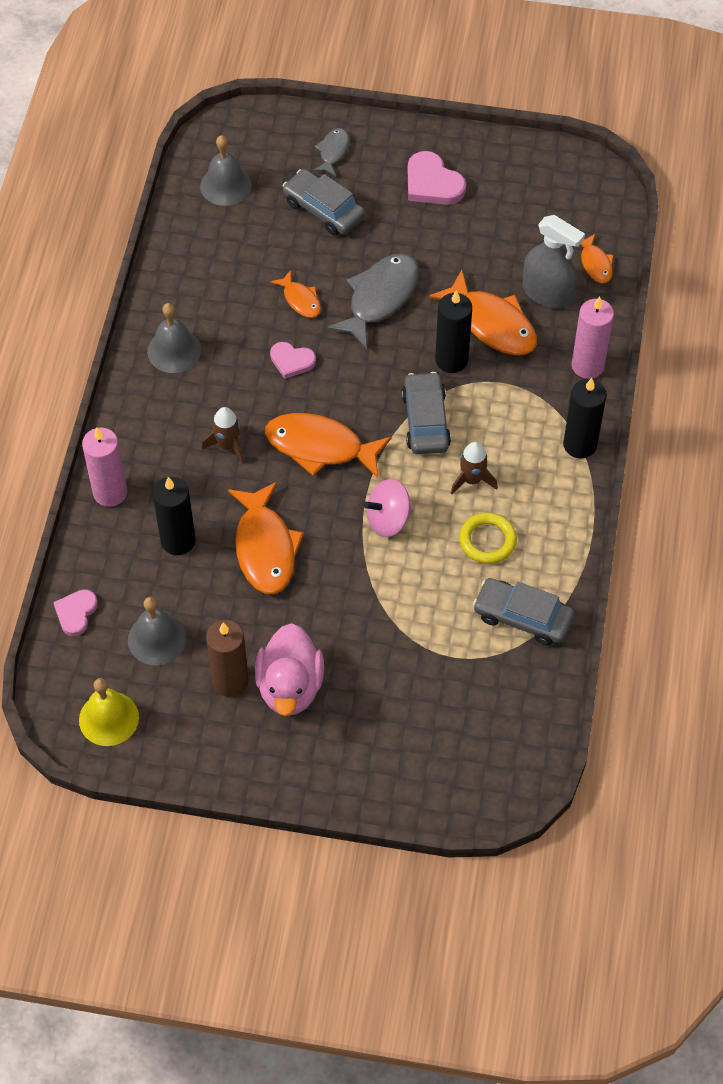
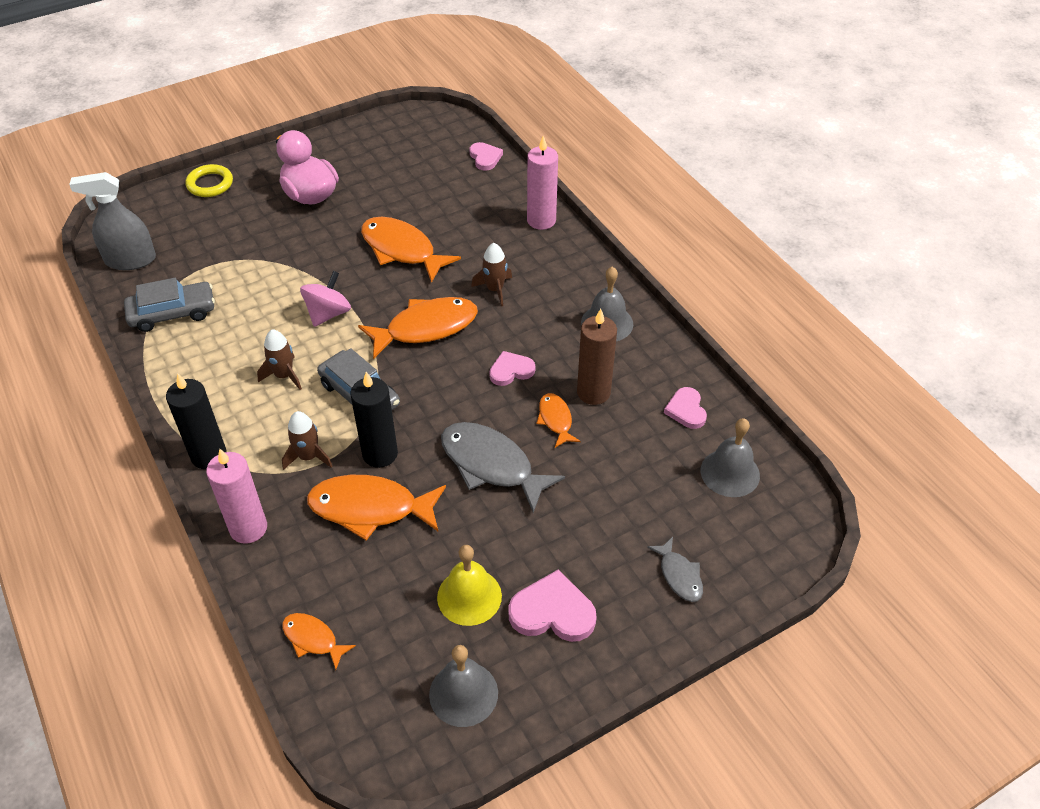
camera: 140 degrees right, 10 degrees down
(108, 718) = (407, 129): yellow bell -> yellow bell (469, 596)
(157, 639) = (421, 172): grey bell -> grey bell (463, 693)
(178, 540) = (465, 222): black candle -> none
(201, 244) = (686, 410): none -> pink heart
(230, 681) = (352, 179): brown candle -> brown candle (593, 392)
(300, 300) = (555, 420): orange fish -> orange fish turned 60 degrees clockwise
(324, 209) = (623, 511): grey car -> none
(380, 298) = (491, 465): grey fish -> grey fish turned 135 degrees clockwise
(487, 540) = (238, 343): yellow ring -> yellow ring (210, 184)
(505, 393) = (308, 457): none -> brown rocket
(547, 293) = (340, 573): grey spray bottle -> grey spray bottle (130, 260)

